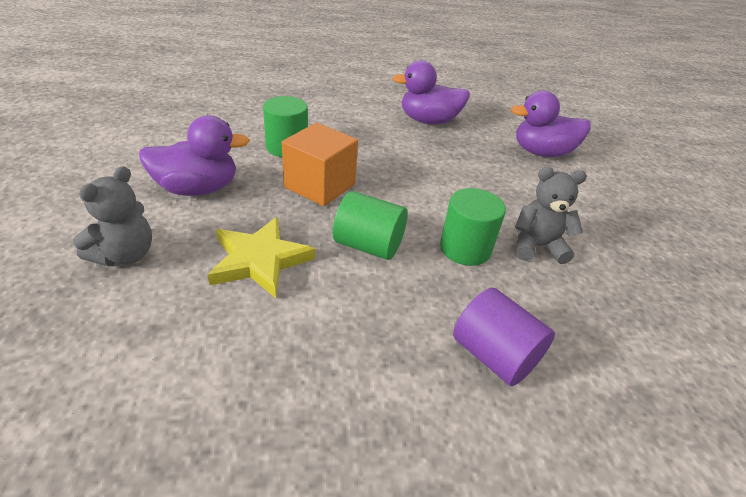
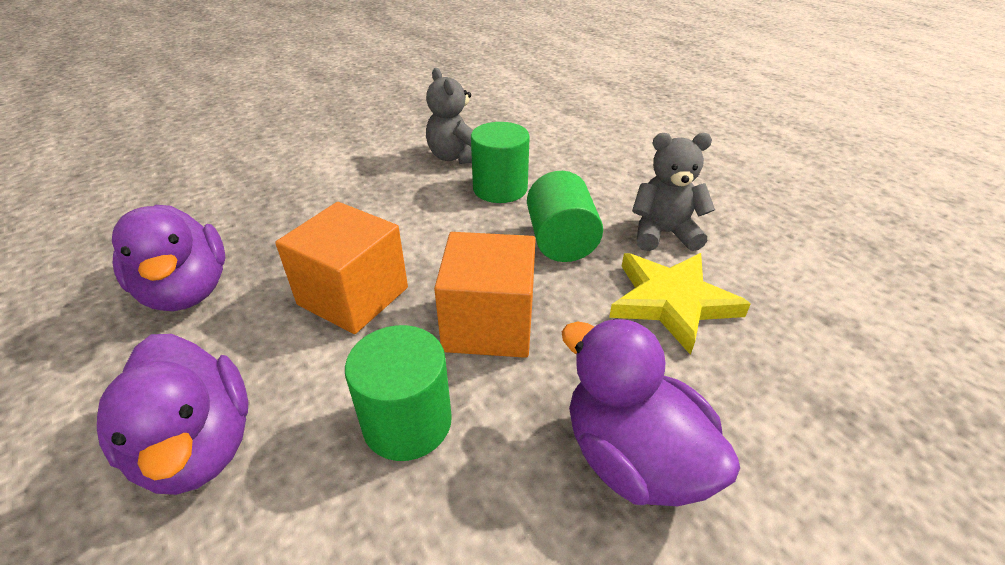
camera: 115 degrees left, 0 degrees up
(125, 254) = (817, 423): grey teddy bear -> grey teddy bear (663, 234)
(384, 156) = (353, 296): none -> orange cube
(494, 355) = (606, 155): purple cylinder -> none
(542, 153) = (248, 179): purple duck -> purple duck (198, 446)

